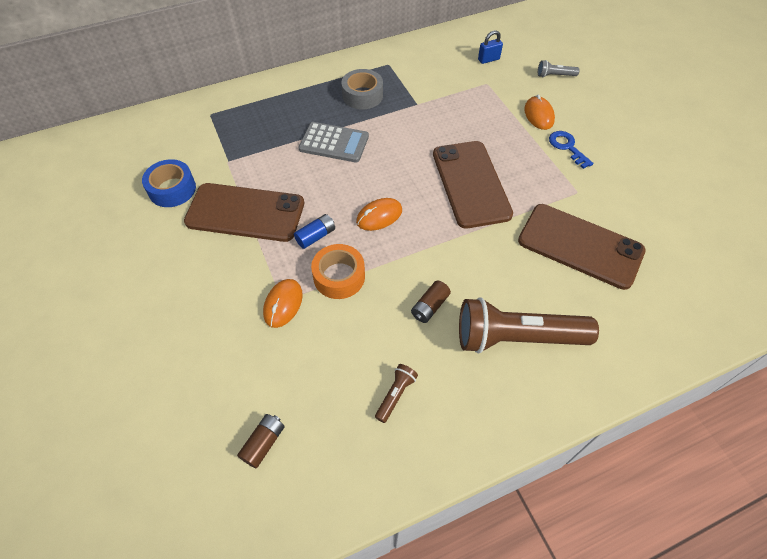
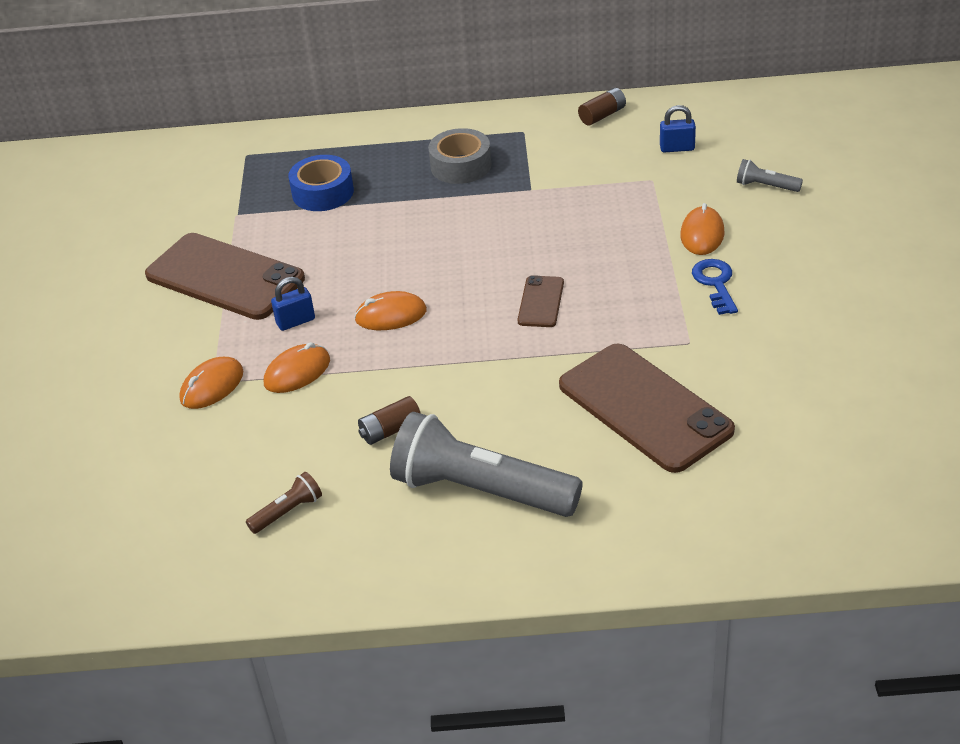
camera: 25 degrees right, 15 degrees down
(172, 189) = (152, 233): blue tape -> blue tape (323, 192)
(263, 443) = (108, 519): brown battery -> brown battery (602, 115)
(316, 236) = (295, 321): blue battery -> blue padlock
(334, 143) = (385, 217): grey calculator -> none
(339, 277) = (297, 372): orange tape -> orange mouse
(471, 184) = (541, 302): brown phone -> brown phone, size x0.47
(517, 337) = (481, 490): brown flashlight -> grey flashlight

